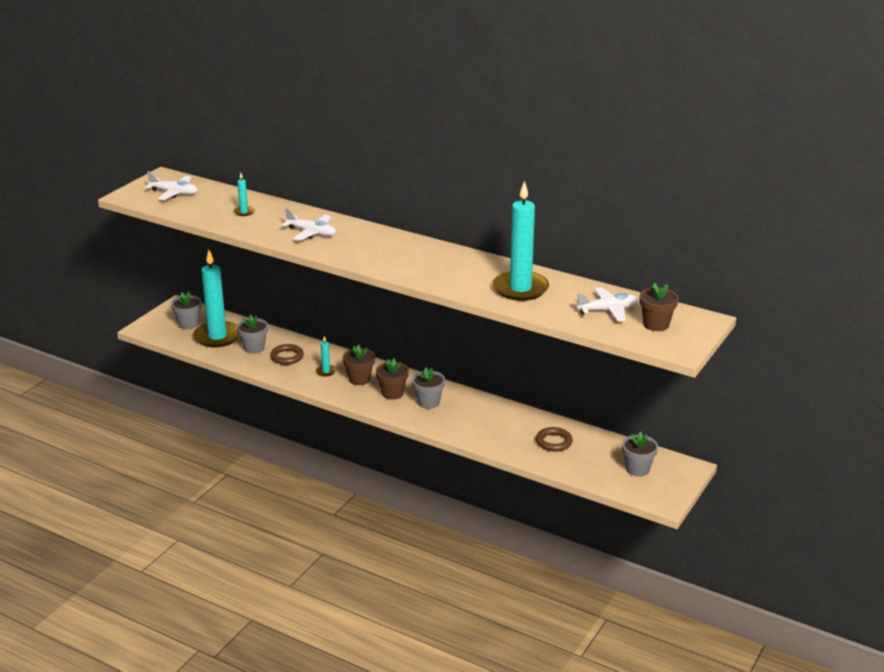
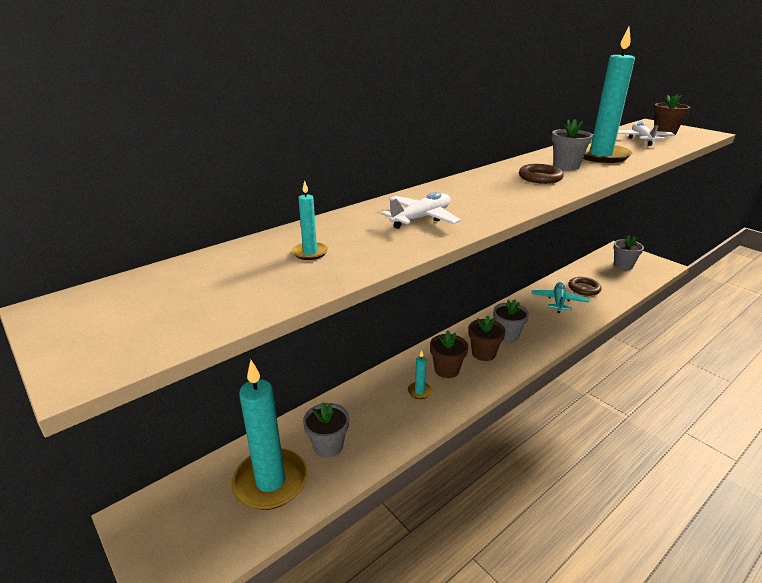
camera: 70 degrees left, 0 degrees up
(174, 193) = (153, 305): white plane -> none
(188, 324) = (205, 513): grey flower pot -> grey flower pot (566, 166)
(287, 357) = (369, 418): brown ring -> brown ring (540, 177)
(513, 427) = (558, 301): none -> turquoise plane

